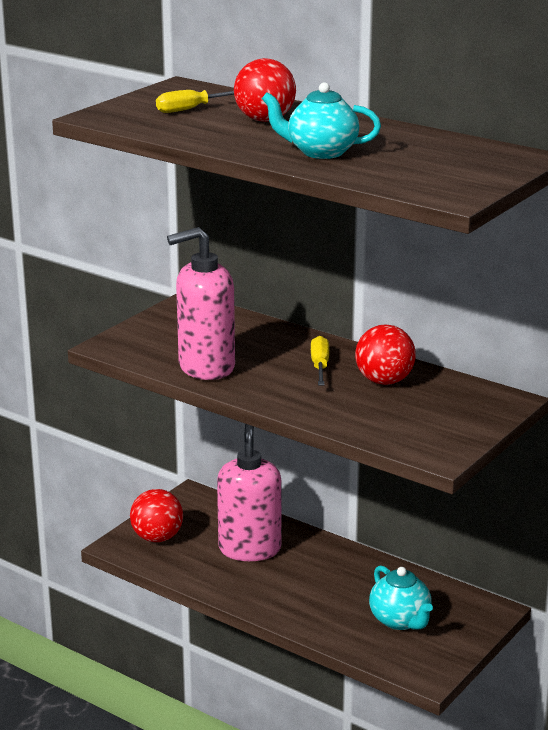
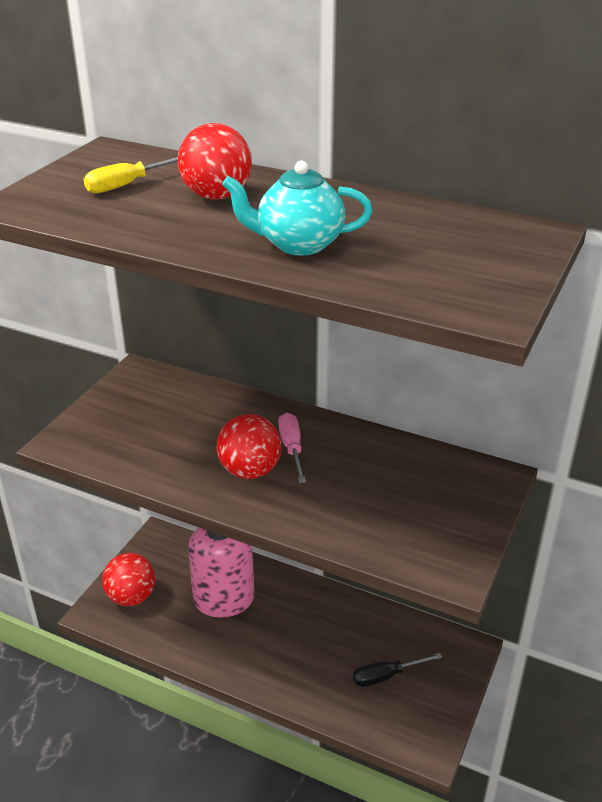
camera: 10 degrees left, 10 degrees up
(206, 367) = (171, 463): pink soap dispenser -> none
(320, 366) = (292, 448): yellow screwdriver -> pink screwdriver
(384, 381) = (364, 463): red ball -> red ball (250, 471)
(400, 621) = (386, 676): turquoise teapot -> black screwdriver

